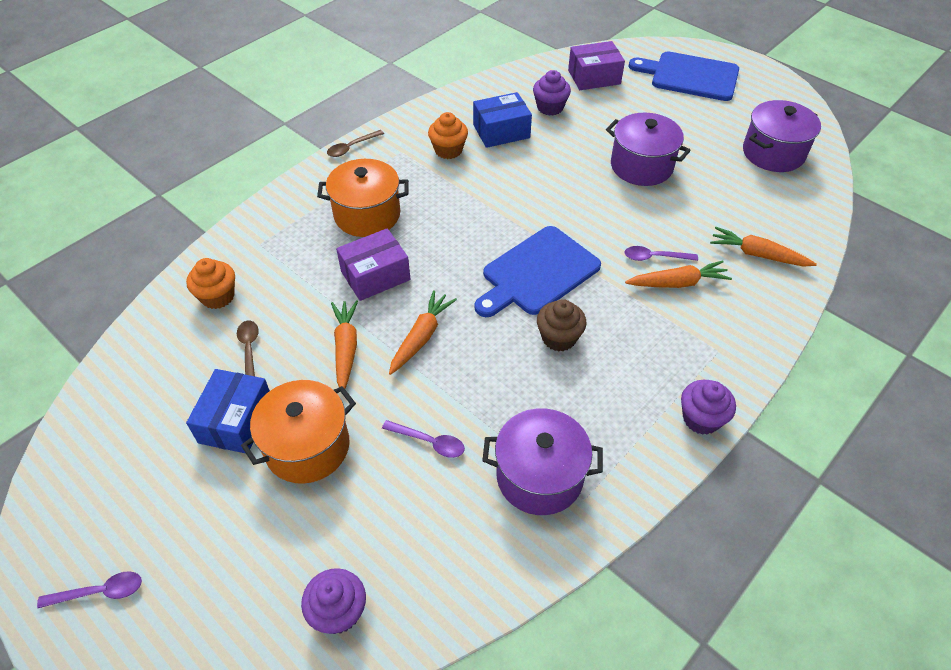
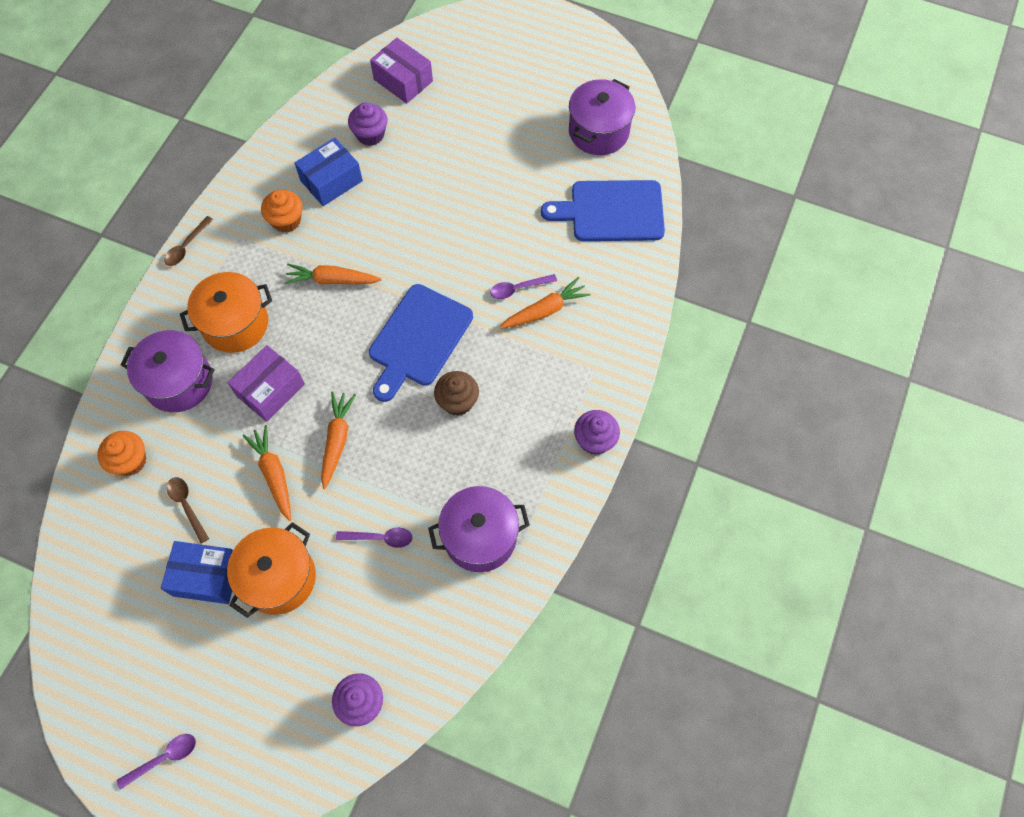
camera: 20 degrees left, 15 degrees up
(236, 421) = (206, 576): blue box -> blue box turned 75 degrees counterclockwise
(594, 77) = (403, 80): purple box -> purple box turned 75 degrees clockwise
(641, 166) = (480, 185): purple pot -> purple pot (179, 382)
(690, 76) = (499, 52): blue cutting board -> blue cutting board (611, 211)
(757, 254) = (607, 257): orange carrot -> orange carrot (332, 280)

